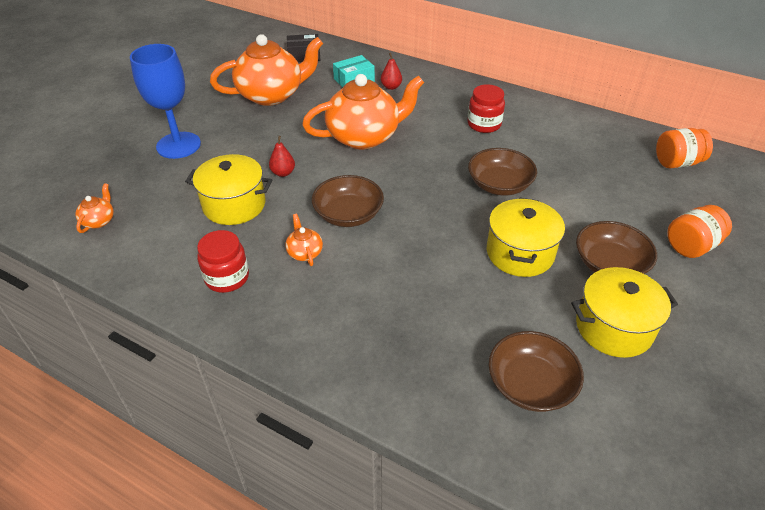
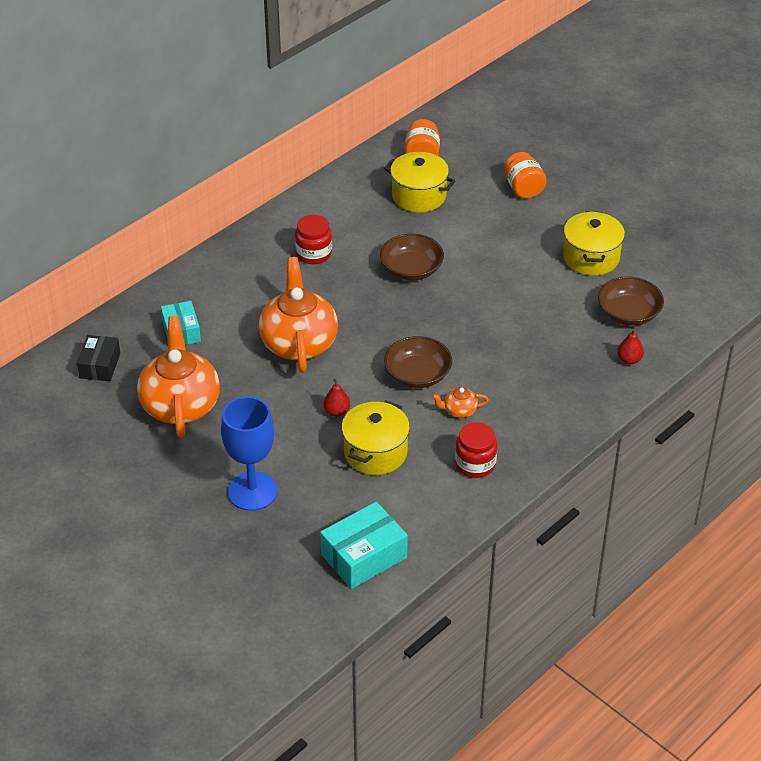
camera: 75 degrees left, 0 degrees up
(99, 221) = (364, 556): orange teapot -> turquoise box
(391, 87) = (210, 304): red pear -> red pear (629, 360)
(520, 253) = (502, 282): yellow pot -> yellow pot (419, 196)
(609, 264) = (529, 237): brown bowl -> none

